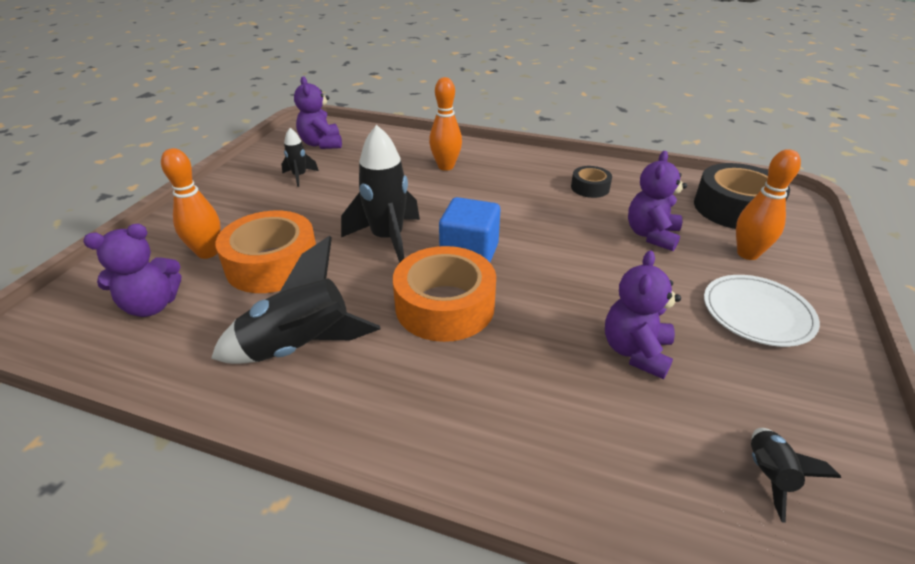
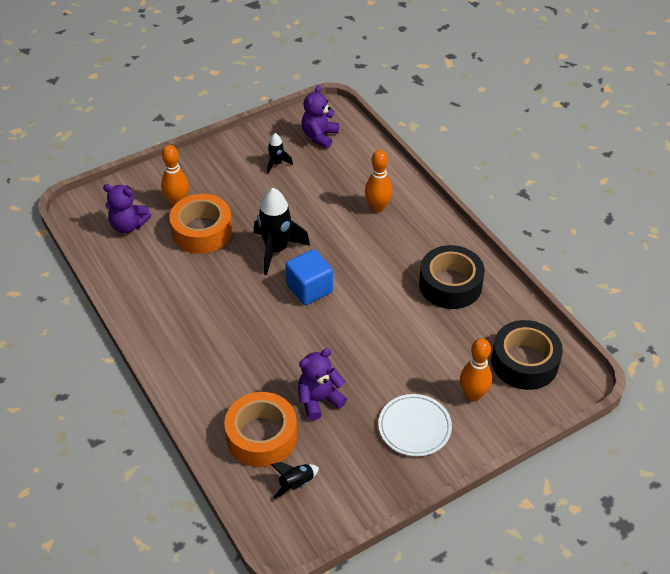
camera: 40 degrees right, 10 degrees up
(300, 347) = (172, 293): black rocket -> none
(445, 306) = (259, 314): orange tape -> orange tape (261, 436)
(590, 188) = (450, 284): black tape -> black tape, size x1.94
(651, 235) = (434, 344): purple teddy bear -> none

